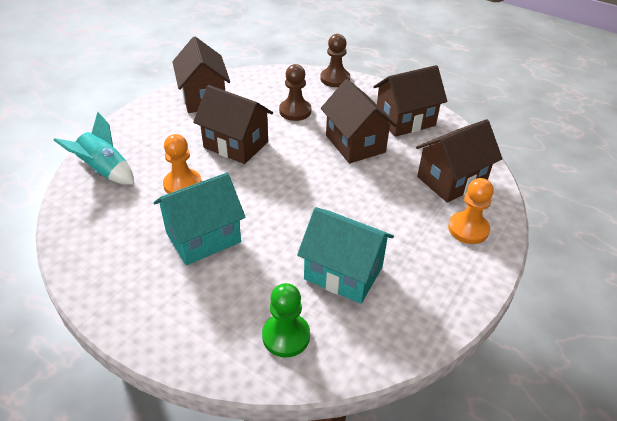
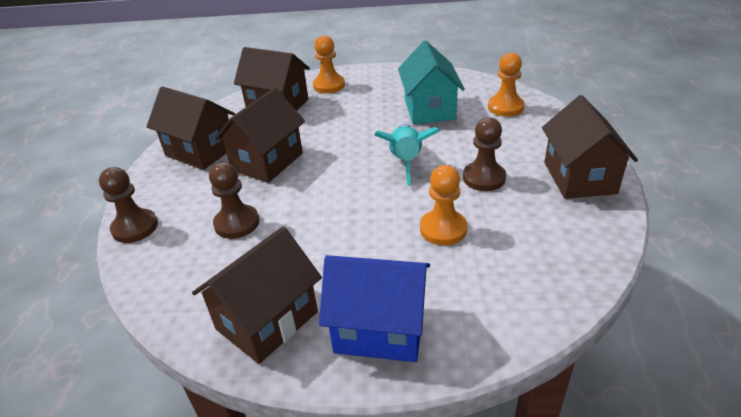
camera: 120 degrees left, 5 degrees down
(105, 171) = (499, 303): turquoise rocket -> turquoise rocket (406, 162)
(150, 126) = (380, 329): none -> blue house
(203, 237) = (484, 178): turquoise house -> brown pawn
(236, 144) = (342, 231): brown house -> brown house (579, 178)
(286, 336) = (505, 107): green pawn -> orange pawn

